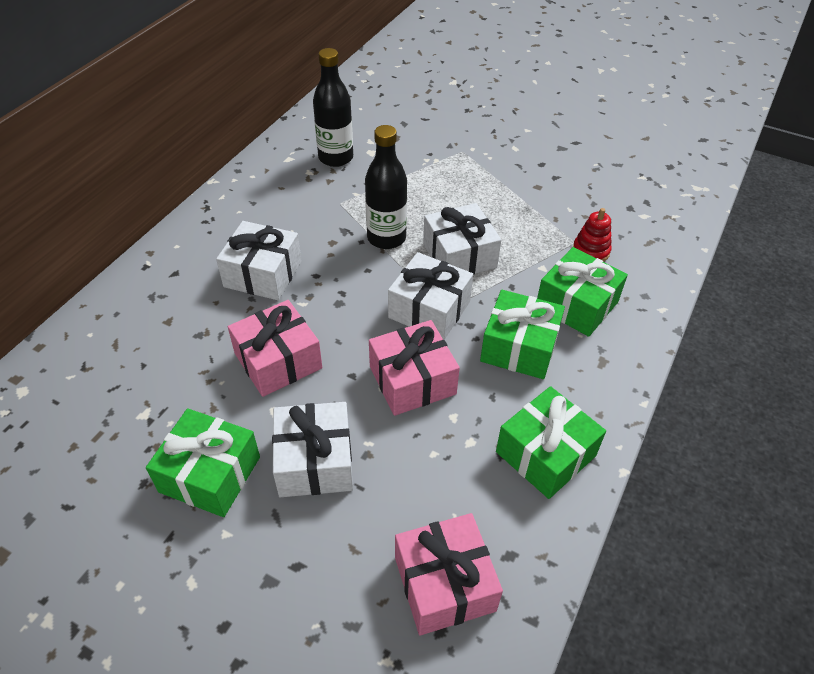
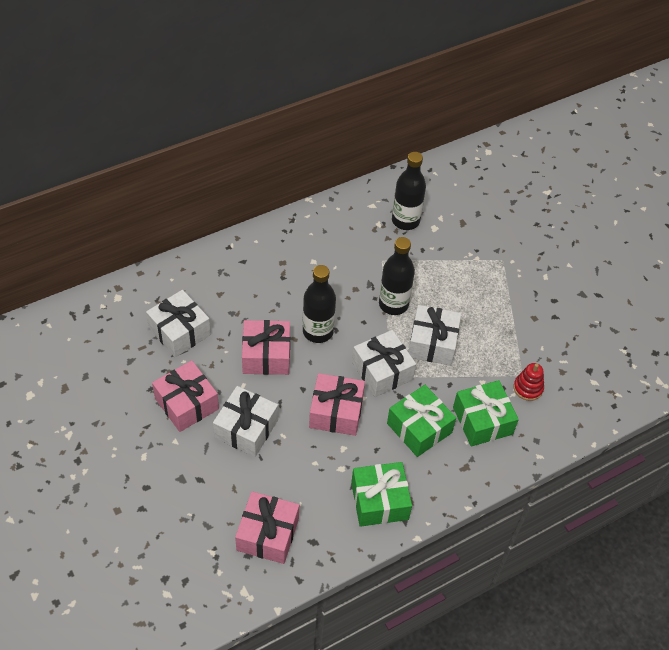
camera: 30 degrees right, 5 degrees up
(210, 474) = (187, 403): green gift -> pink gift
(263, 274) = (296, 290): white gift -> white gift (180, 331)
(322, 304) = (318, 331): none -> black bottle

